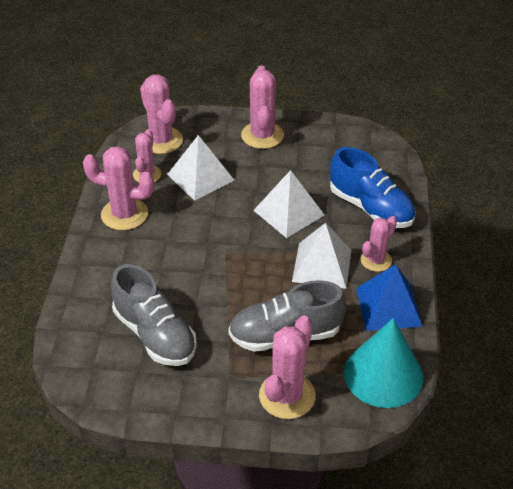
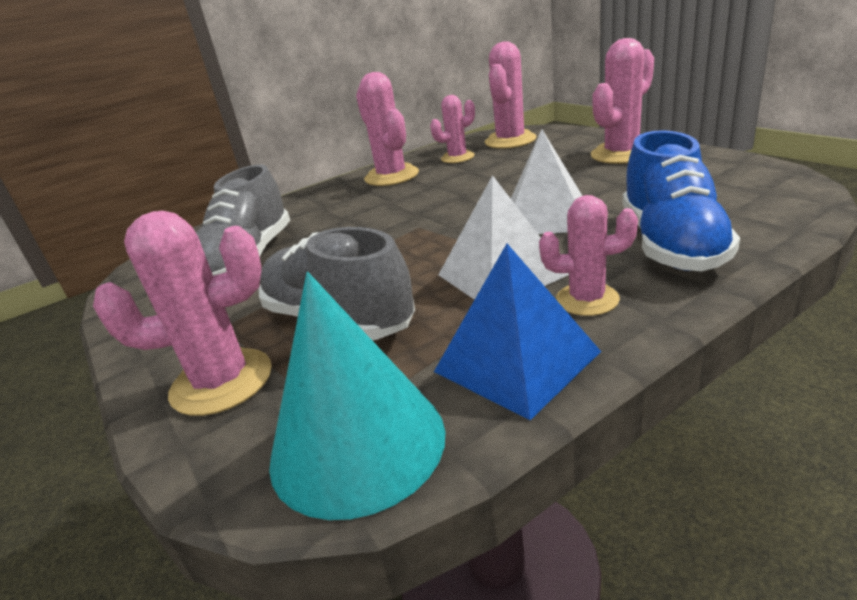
camera: 55 degrees right, 15 degrees down
(200, 177) = (500, 169): white pyramid -> none

